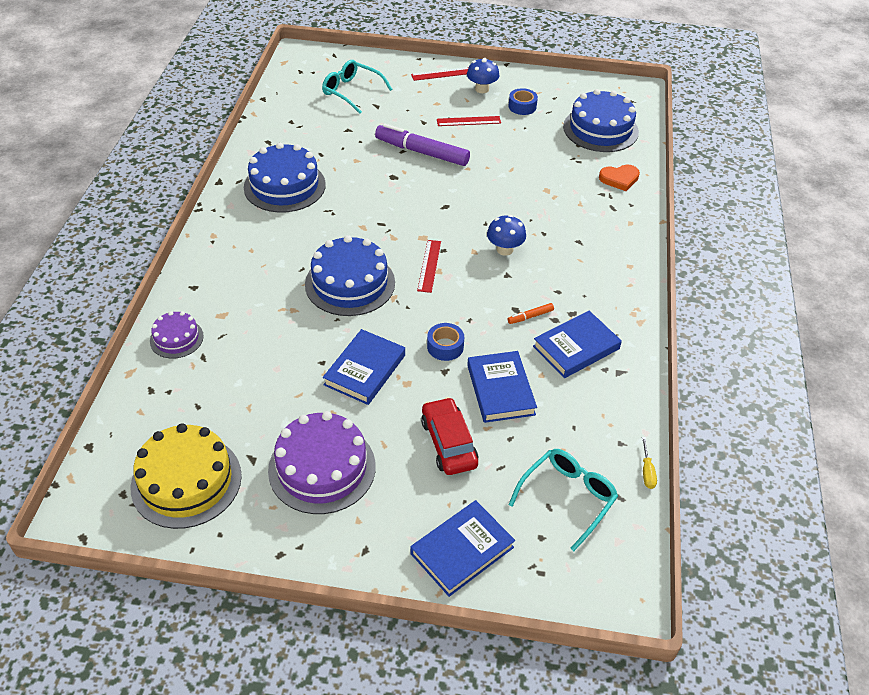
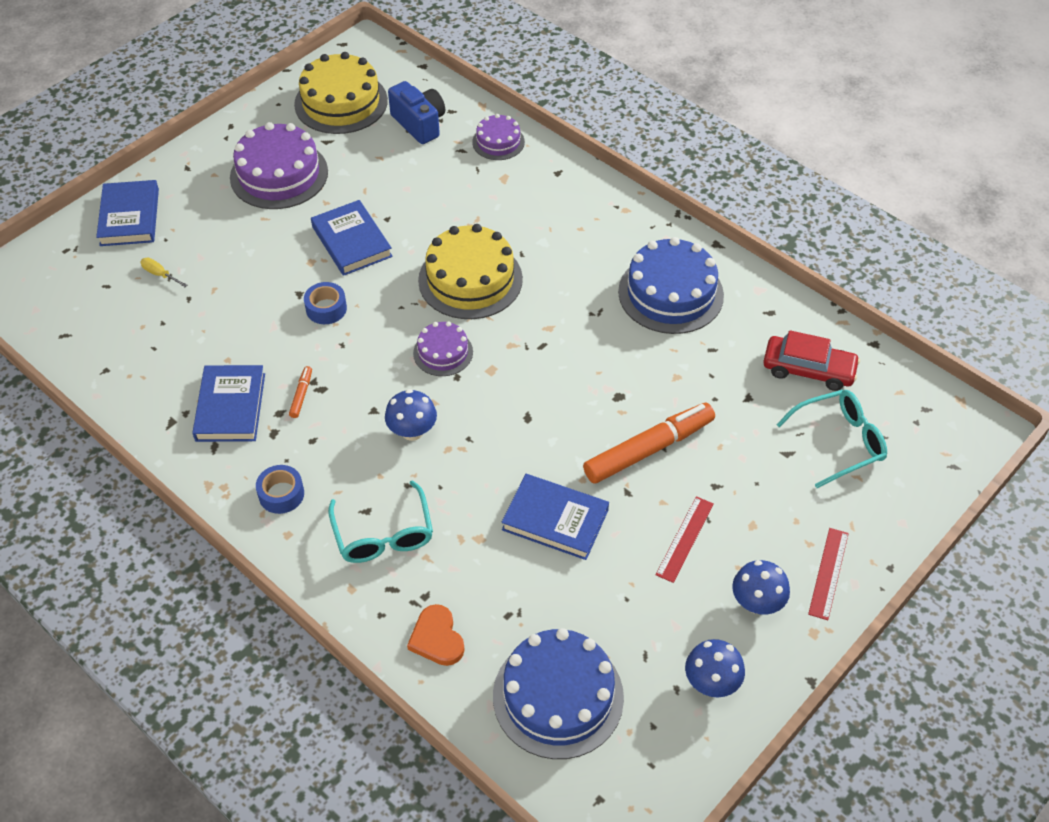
camera: 125 degrees right, 5 degrees up
(183, 403) = (419, 124): none -> blue camera
(350, 283) = (470, 279): blue cake -> yellow cake
(422, 152) = (649, 449): purple marker -> orange marker
(429, 266) = (443, 352): red ruler -> purple cake
(449, 443) = (224, 257): red car -> red car (808, 369)
(500, 390) = (241, 320): blue book -> blue book (555, 520)
(522, 106) = (679, 628): blue tape -> blue tape (281, 494)
(539, 89) = (711, 682): none -> blue mushroom
(567, 498) = (100, 302): turquoise glasses -> turquoise glasses (383, 534)
(619, 179) = (437, 638): orange heart -> orange heart turned 45 degrees counterclockwise
(647, 471) = (63, 369): yellow screwdriver -> yellow screwdriver (160, 274)

